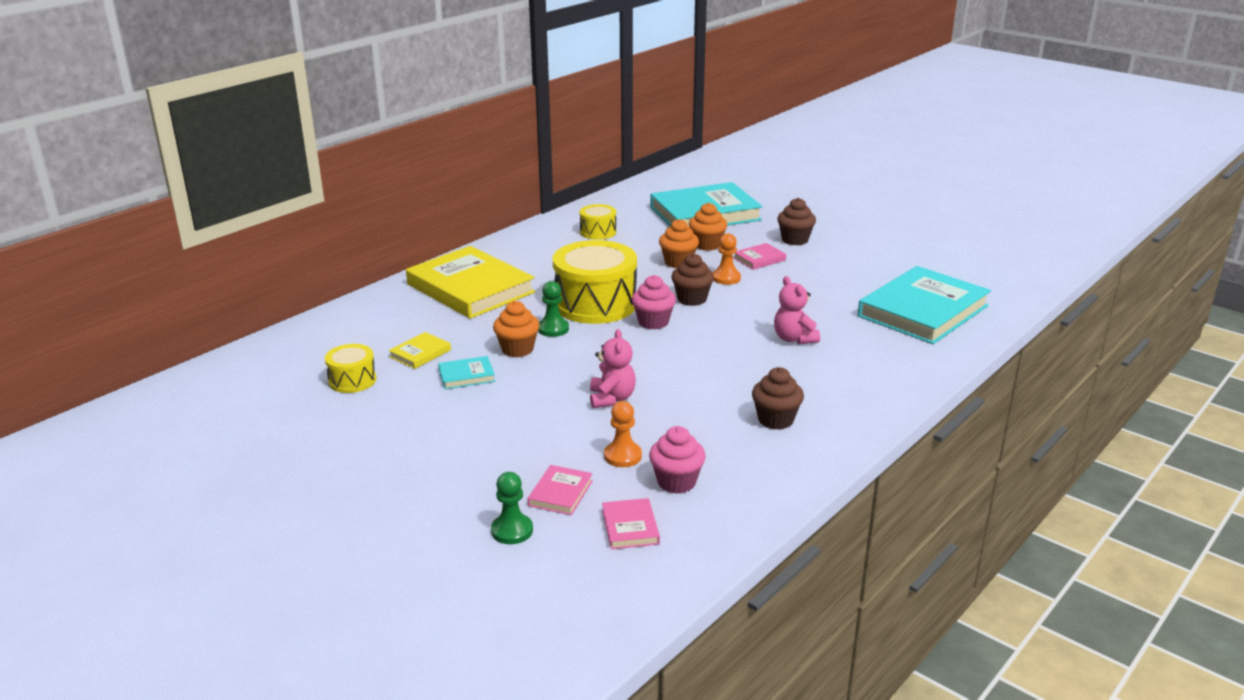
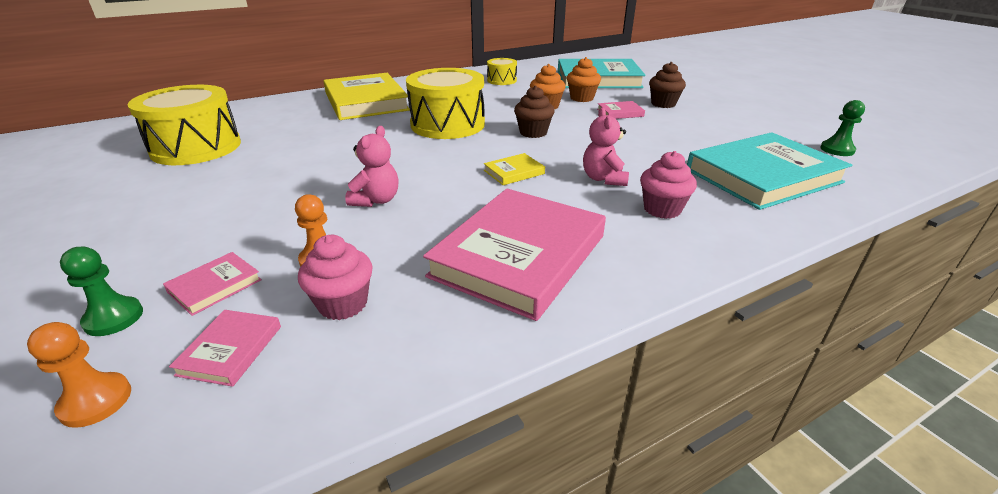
camera: 20 degrees right, 5 degrees up
(352, 380) = (196, 147): yellow drum -> yellow drum, size x1.99
(420, 353) = (271, 137): yellow book -> yellow book (514, 172)
(466, 375) = (282, 159): turquoise book -> none
(517, 349) = (346, 146): orange cupcake -> none
(553, 329) = (393, 136): green pawn -> green pawn (837, 150)
(653, 322) = (482, 144): pink cupcake -> pink cupcake (662, 209)
(726, 278) = (578, 122): orange pawn -> orange pawn (96, 401)
(775, 420) = (519, 256): brown cupcake -> pink book

